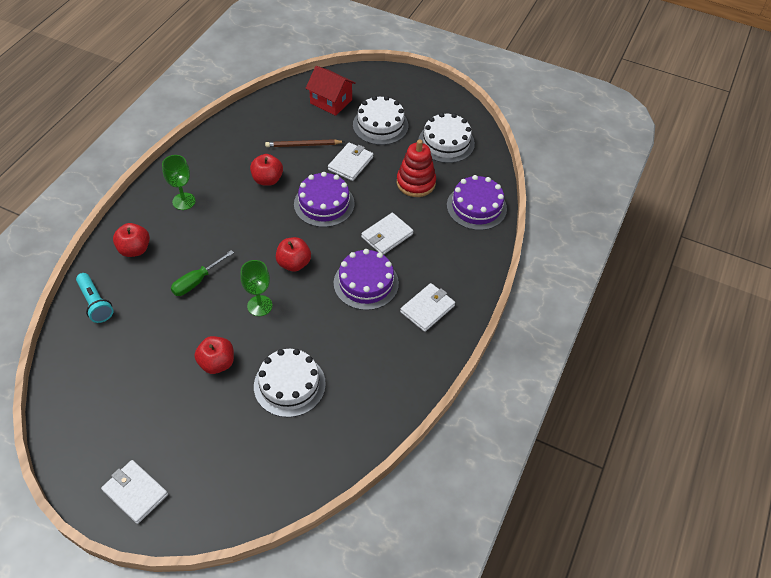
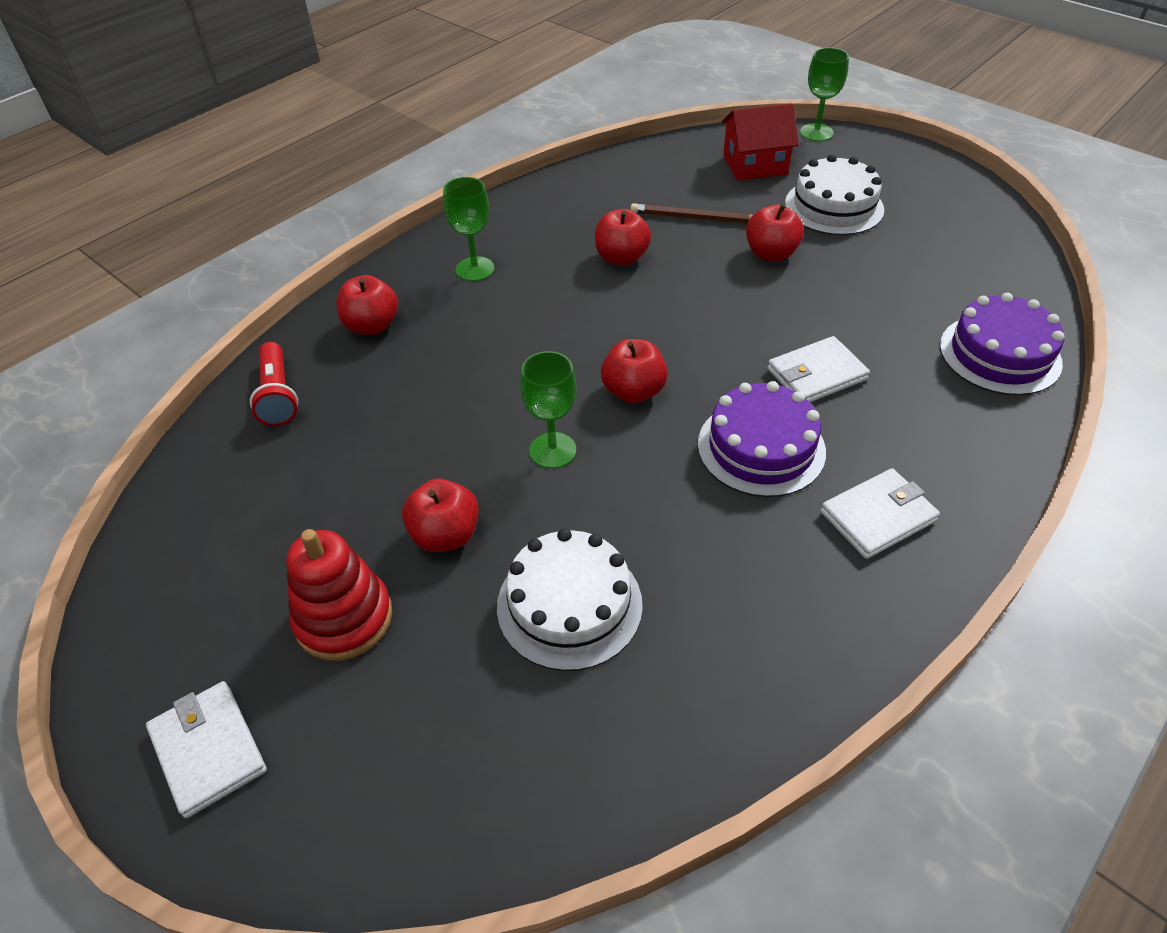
camera: 20 degrees right, 5 degrees down
(95, 303) = (278, 396): turquoise flashlight -> red flashlight
(197, 281) = (455, 391): green screwdriver -> none
(324, 204) = (710, 307): purple cake -> none
(331, 101) = (755, 165): red house -> red house turned 60 degrees counterclockwise
(351, 163) = (770, 254): white wallet -> red apple
(362, 72) = (816, 133): none -> green goblet
(416, 183) = (885, 299): red stacking toy -> red stacking toy (344, 618)
(446, 142) = (950, 246): white cake -> none

